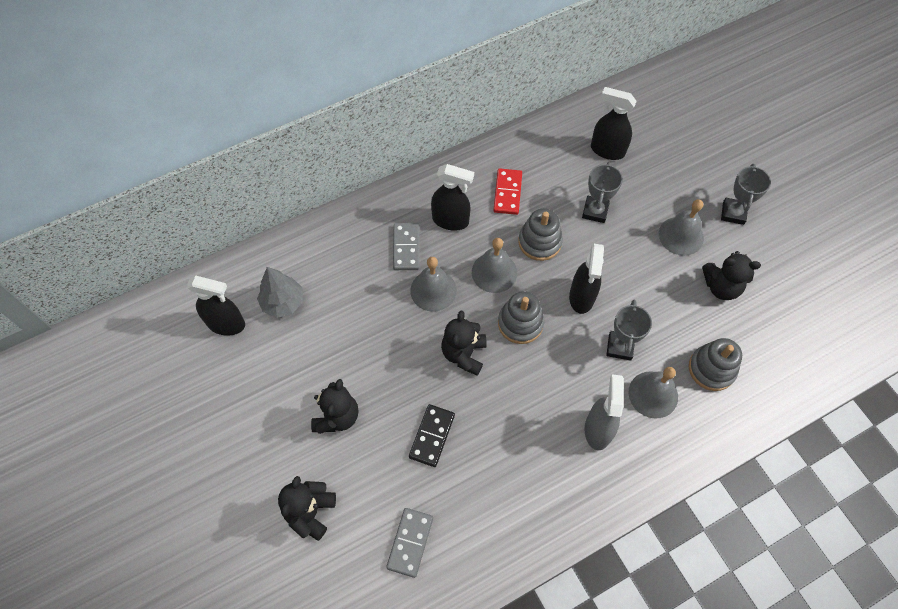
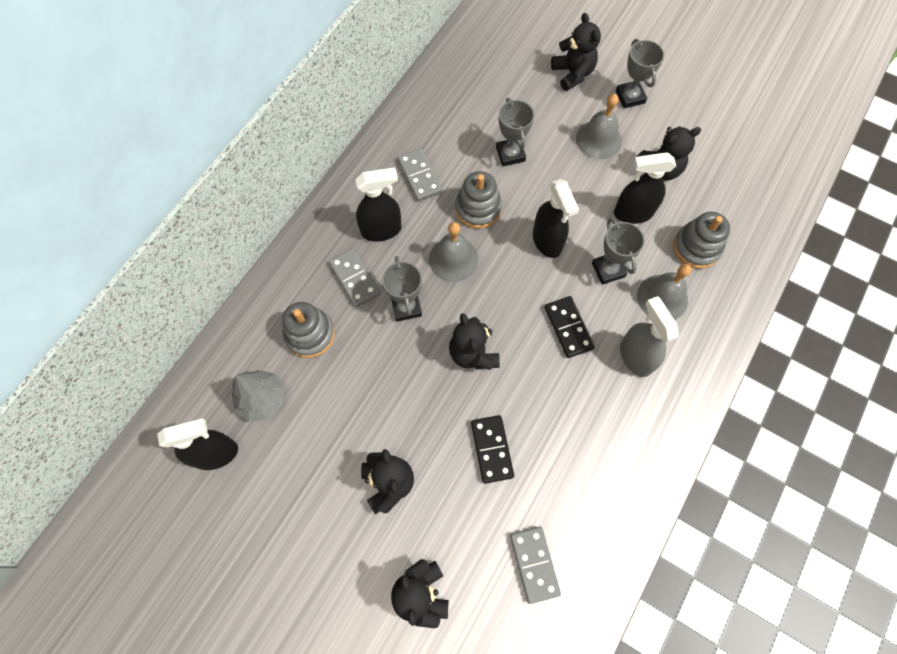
camera: 30 degrees left, 5 degrees up
(433, 290) = (406, 307): grey bell -> grey trophy
(507, 193) = (419, 176): red domino -> grey domino
(520, 323) = (507, 295): grey stacking toy -> grey stacking toy (310, 334)
(555, 376) = (568, 328): none -> black domino
(607, 150) = (486, 91): black spray bottle -> black spray bottle (632, 213)
(693, 170) = (572, 73): none -> black teddy bear

